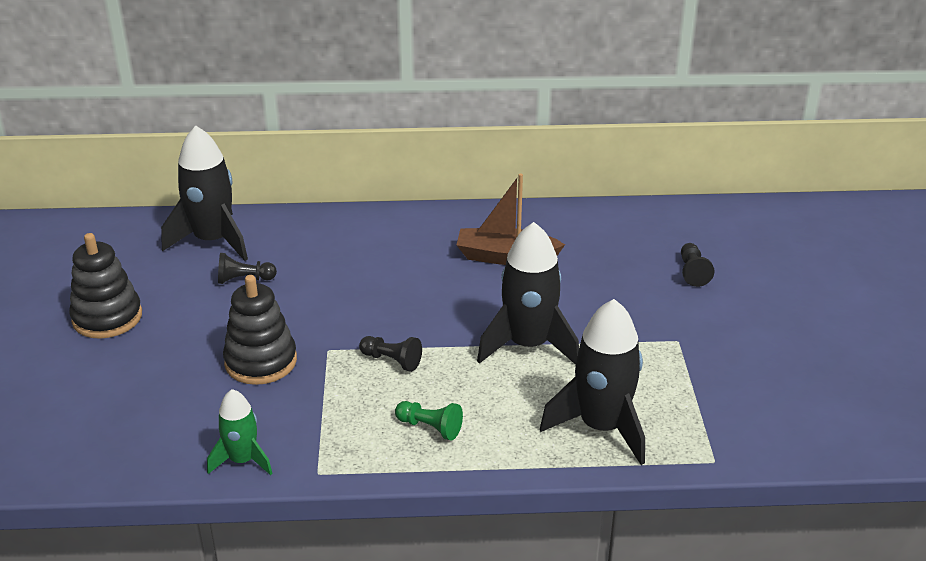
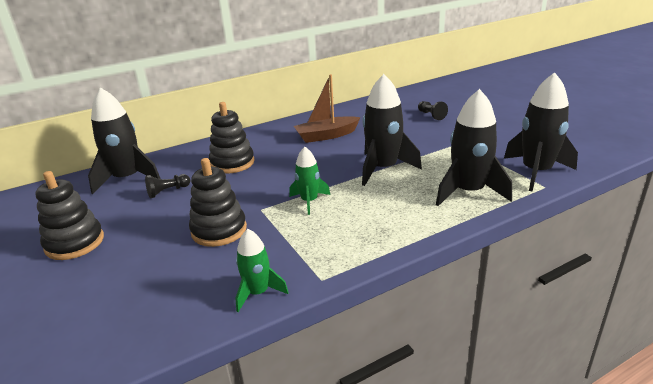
camera: 25 degrees left, 5 degrees down
(349, 261) = (232, 163): none -> black stacking toy
(392, 360) = (309, 201): black pawn -> green rocket
(430, 427) = (370, 227): green pawn -> none
(731, 433) = (536, 172): none -> black rocket

